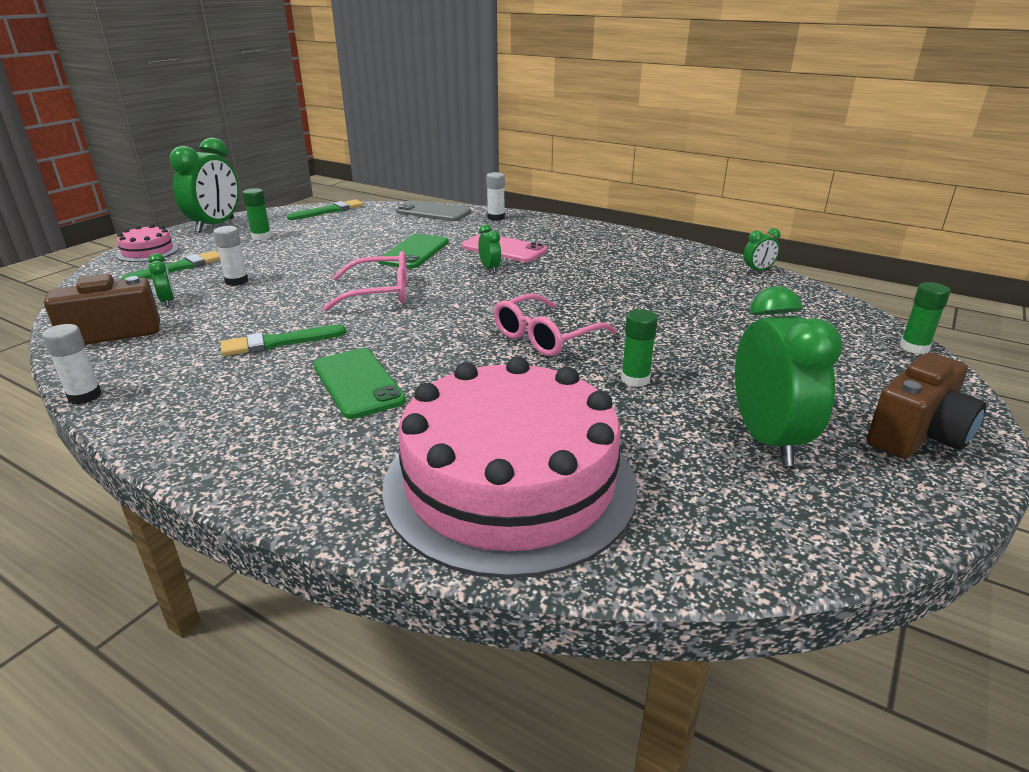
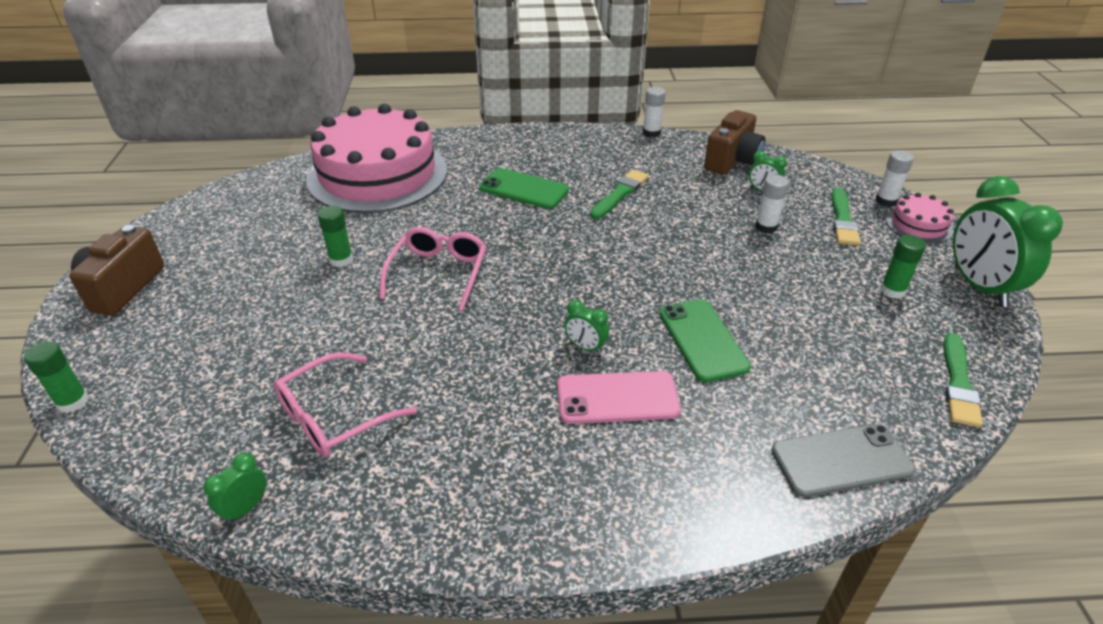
camera: 145 degrees right, 10 degrees up
(379, 293) = (634, 263): pink glasses -> pink glasses (335, 416)
(496, 218) = (735, 492): white glue stick -> white glue stick (886, 201)
(767, 439) = (234, 247): green clock -> none

